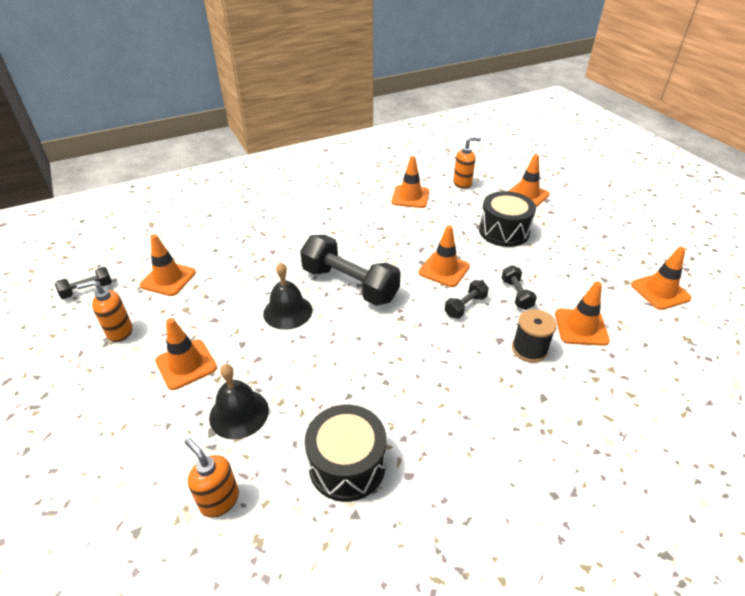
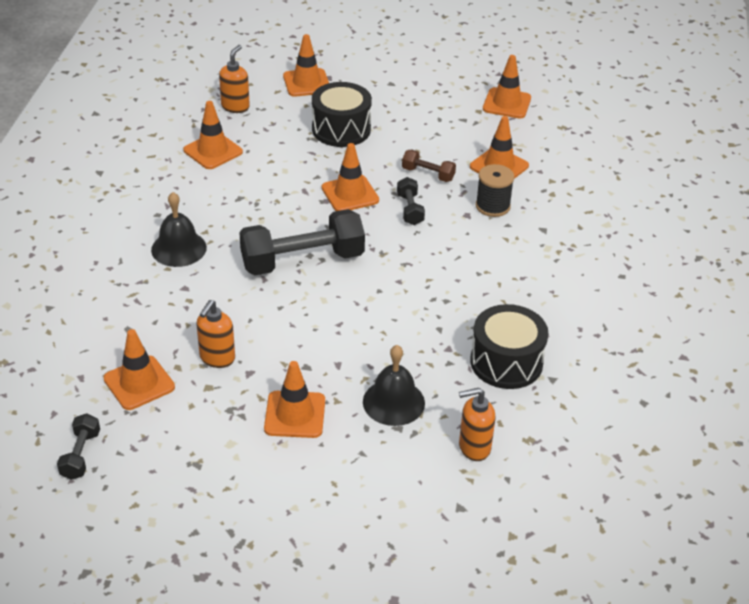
camera: 55 degrees left, 0 degrees up
(119, 332) = (190, 449): orange soap dispenser -> orange soap dispenser (217, 358)
(287, 311) = (295, 318): black bell -> black bell (179, 248)
(516, 294) = (428, 174): black dumbbell -> brown dumbbell

